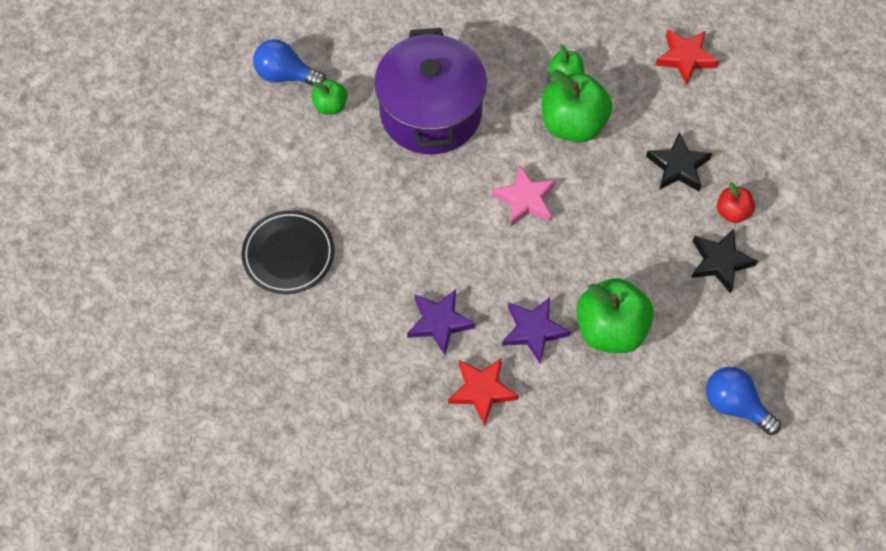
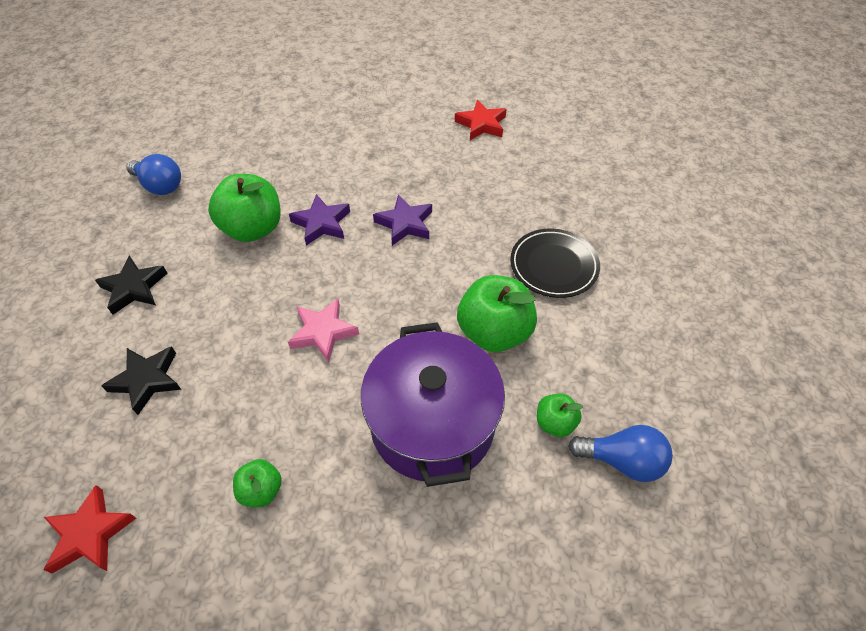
camera: 175 degrees right, 10 degrees down
(482, 391) = (366, 182): red star -> red star (481, 124)
(572, 124) = (261, 422): green apple -> green apple (494, 332)
(732, 212) = (103, 336): red apple -> none

